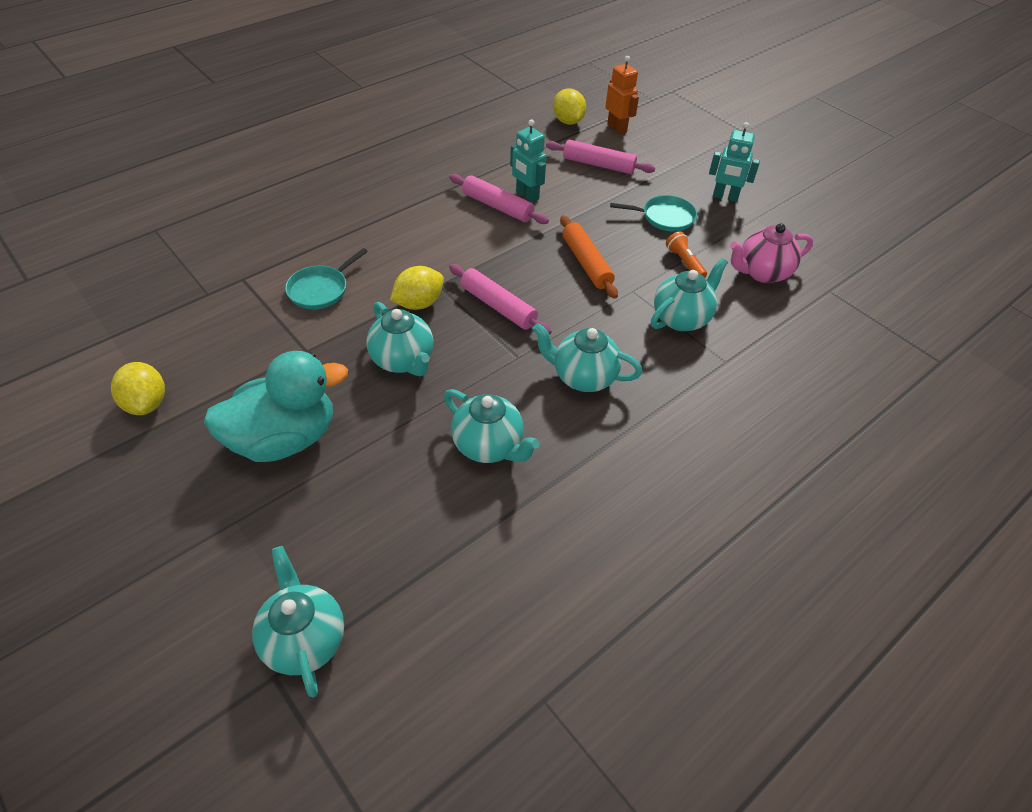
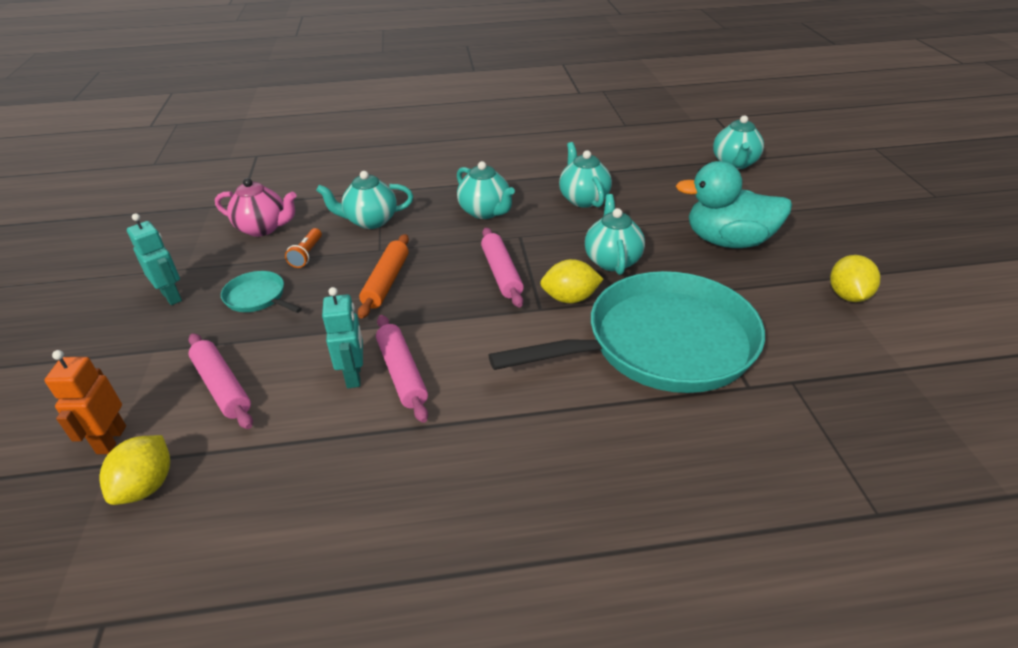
camera: 145 degrees left, 10 degrees down
(320, 289) = (662, 344): turquoise pan -> turquoise pan, size x2.48

